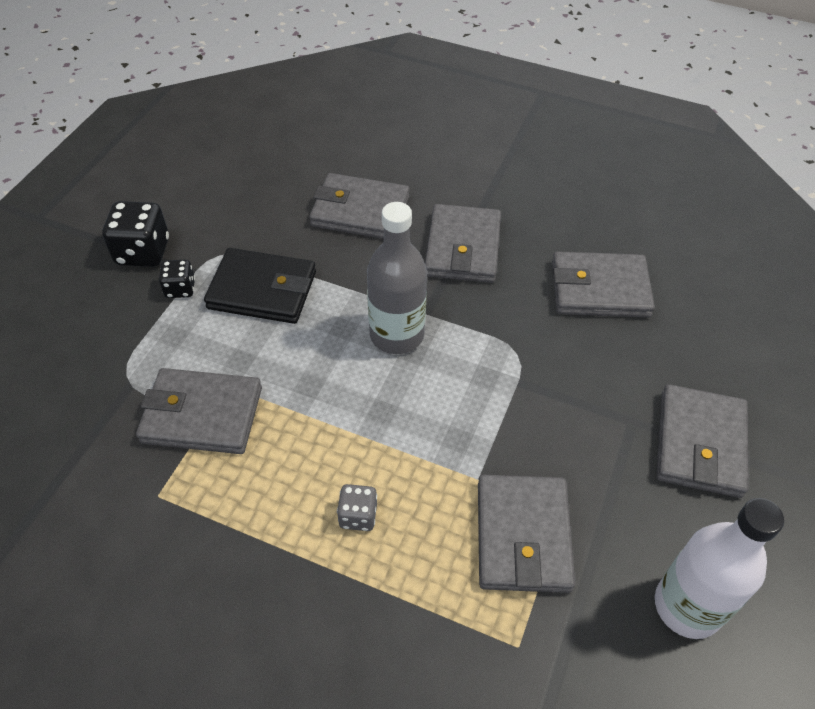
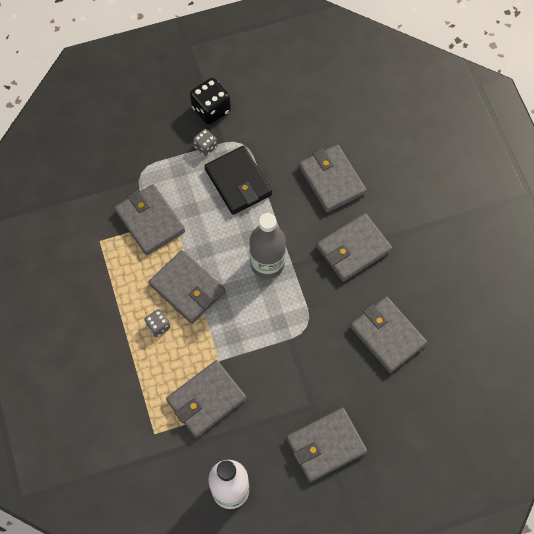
camera: 50 degrees right, 15 degrees up
(180, 289) = (205, 147): black dice -> grey dice
(340, 441) = (187, 288): none -> grey wallet

